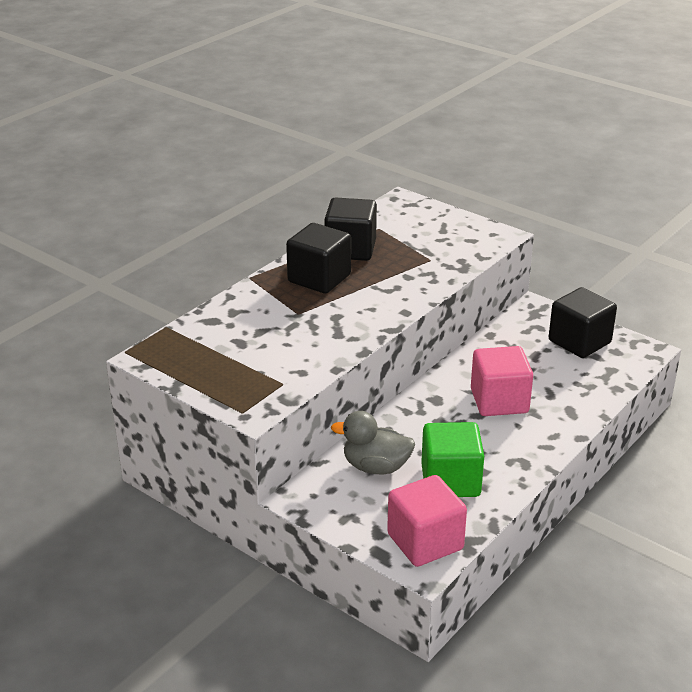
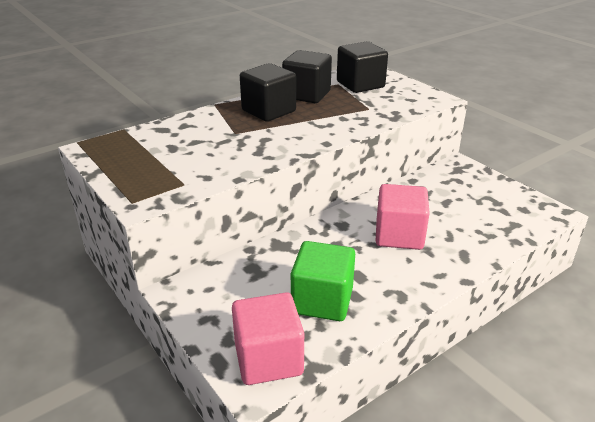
camera: 15 degrees right, 0 degrees up
(376, 467) = (259, 275): grey duck -> none
(579, 342) = (491, 197): black cube -> black cube (360, 84)

